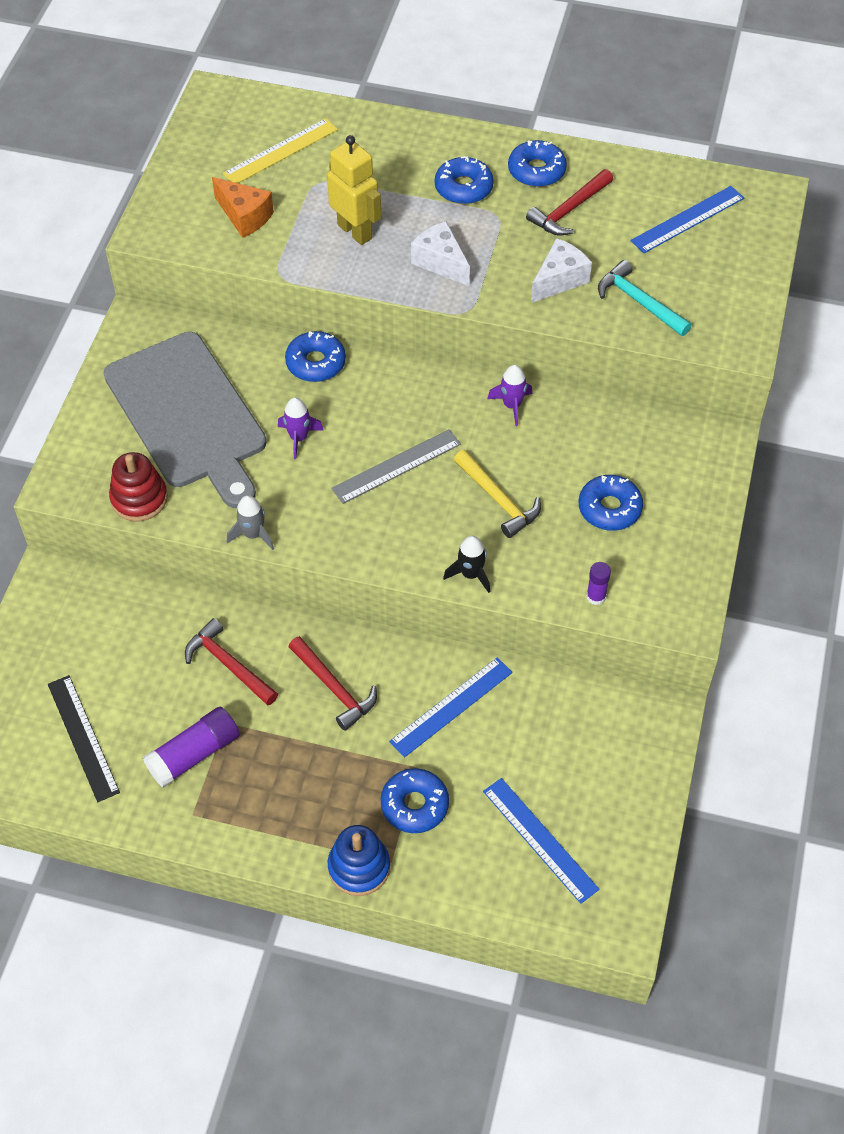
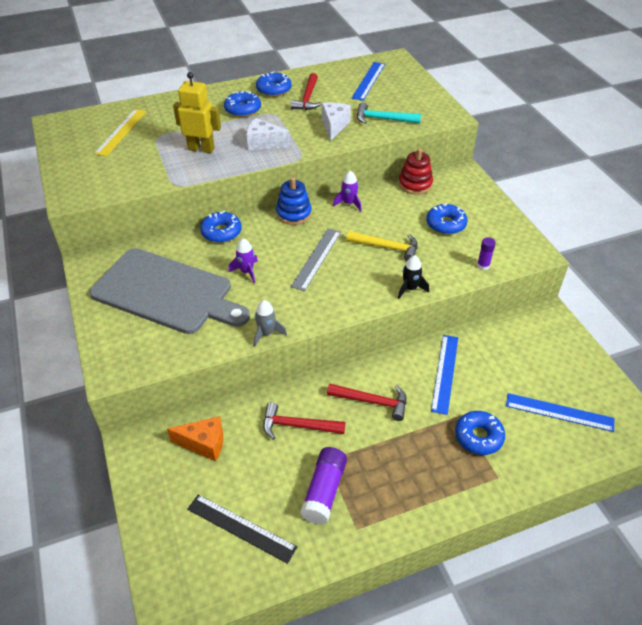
camera: 35 degrees left, 10 degrees down
(139, 498) = (174, 351): red stacking toy -> red stacking toy (415, 184)
(244, 216) = (127, 167): orange cheese -> orange cheese (204, 443)
(359, 867) = (484, 492): blue stacking toy -> blue stacking toy (294, 214)

